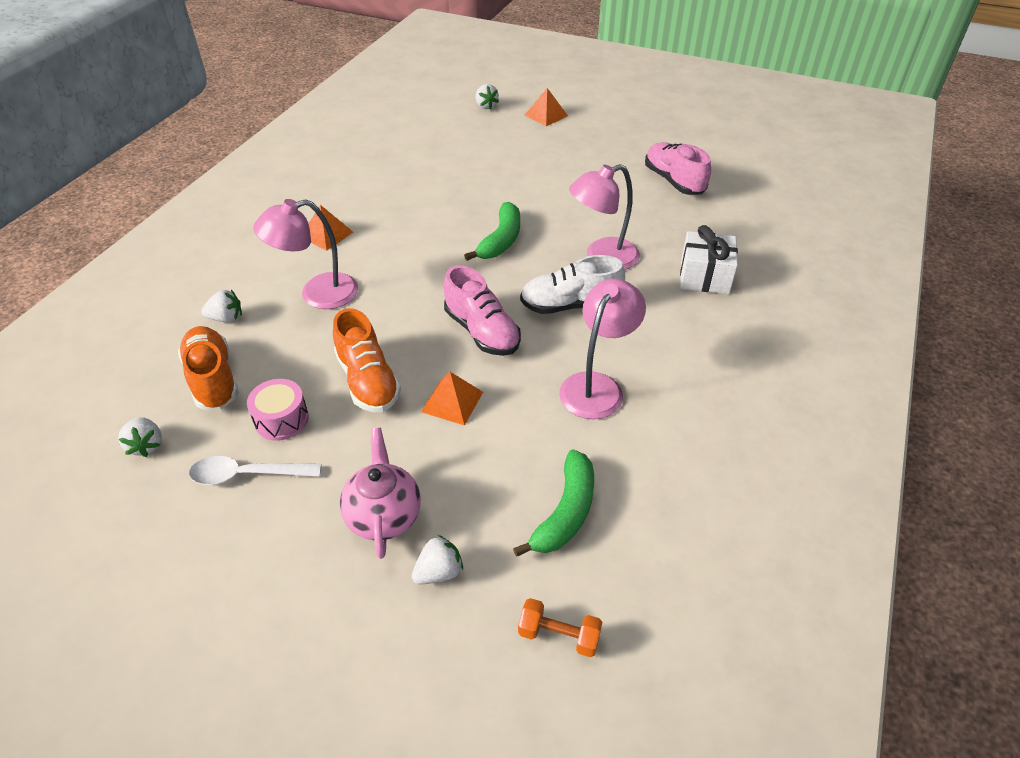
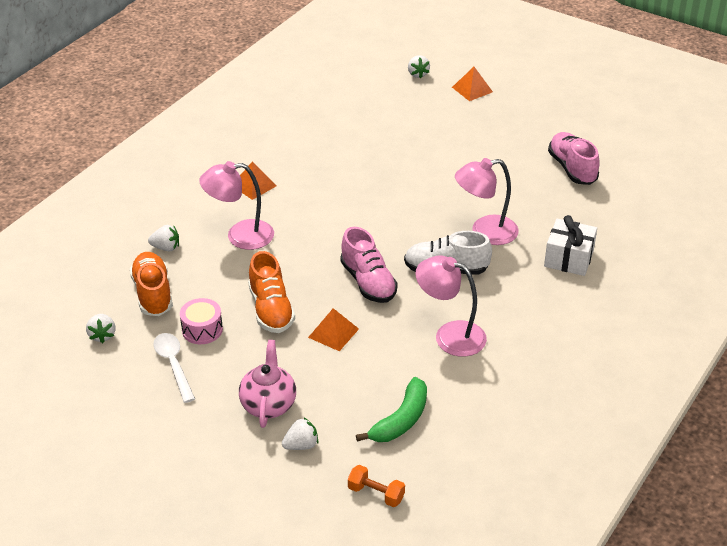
camera: 10 degrees right, 5 degrees down
(247, 475) = (173, 365): white spoon -> white spoon turned 60 degrees clockwise
(501, 240) = (401, 207): green banana -> none
(597, 386) = (450, 335): pink lamp -> pink lamp turned 105 degrees counterclockwise

